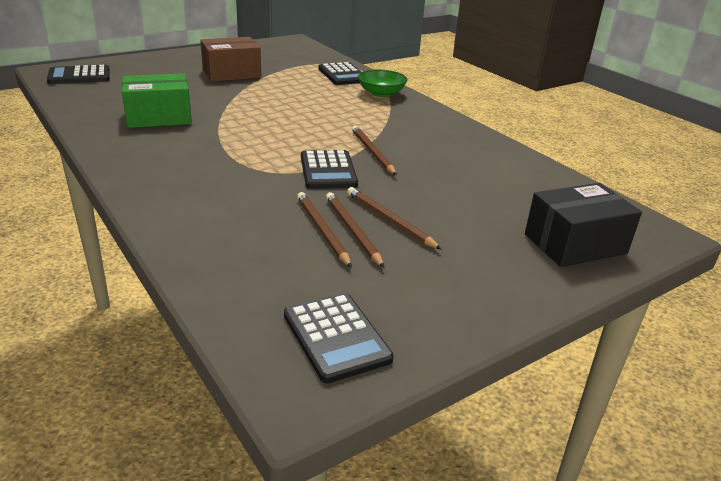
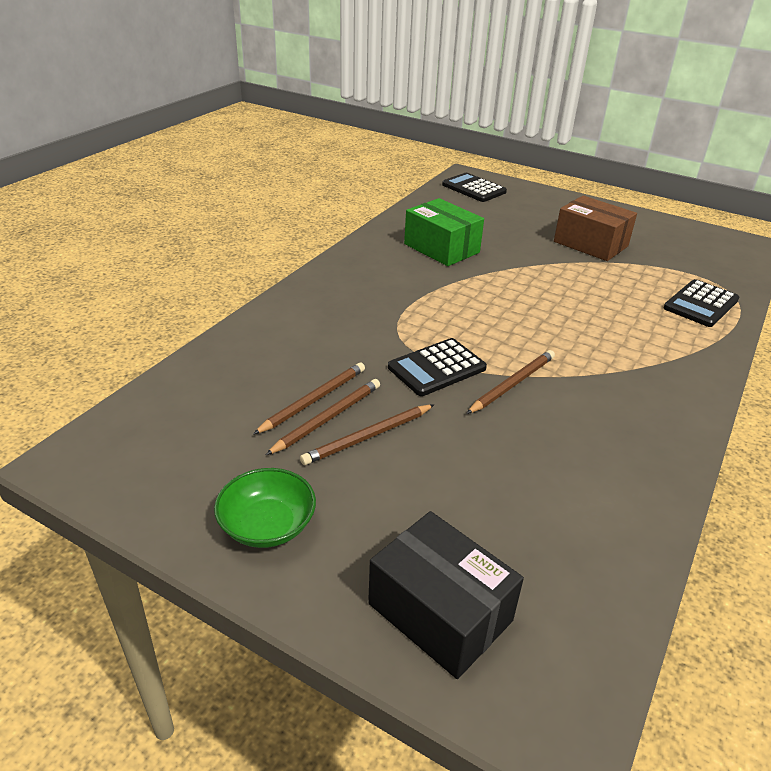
camera: 65 degrees right, 5 degrees up
(336, 337) = (148, 458): black calculator -> none
(381, 93) = (689, 345): green bowl -> green bowl (267, 525)
(389, 220) = (368, 437): brown pencil -> brown pencil turned 150 degrees counterclockwise

